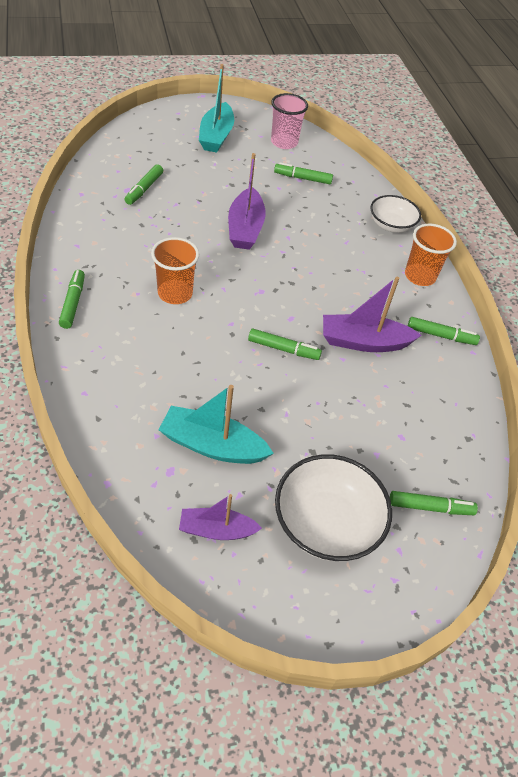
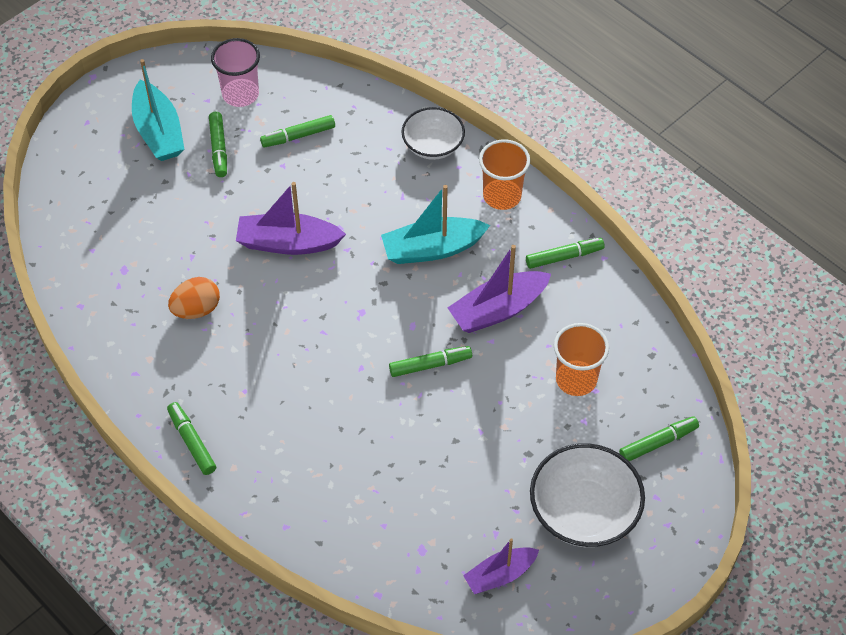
camera: 25 degrees left, 5 degrees up
(144, 189) = (142, 257): green marker -> green marker (219, 148)
(151, 232) = (196, 309): none -> orange egg
(175, 293) = (281, 368): orange cup -> orange cup (576, 379)
(212, 445) = (439, 503): turquoise boat -> turquoise boat (432, 249)
(245, 228) = (288, 243): purple boat -> purple boat turned 120 degrees clockwise

